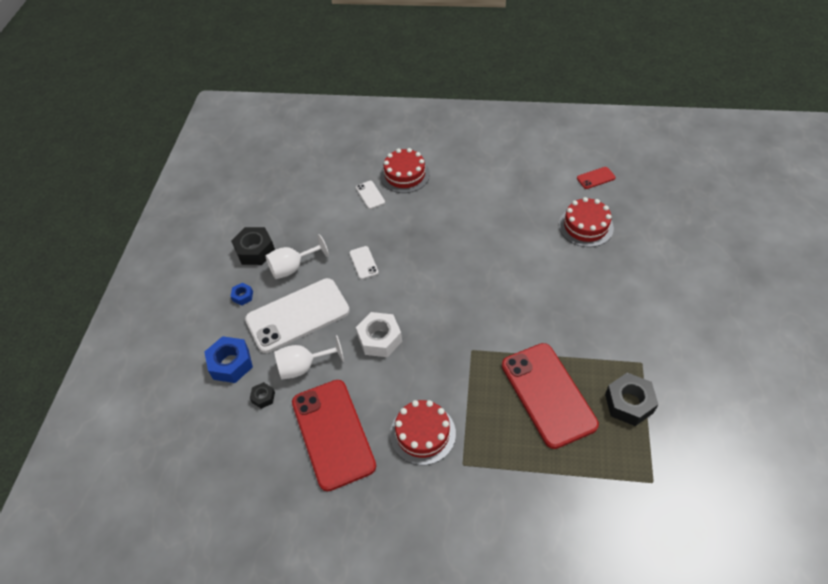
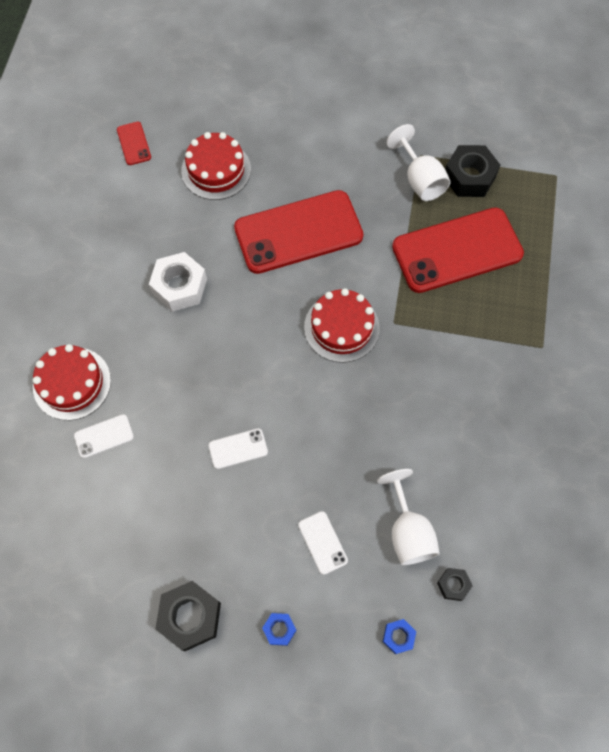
camera: 90 degrees left, 15 degrees up
(231, 364) = (398, 637): blue nut -> blue nut, size x0.51
(292, 267) = (233, 553): white goblet -> white goblet (420, 180)
(298, 315) = (322, 542): white phone -> white phone, size x0.42
(333, 433) = (506, 491): red phone -> red phone (298, 232)
(380, 339) = (370, 431): white nut -> white nut (179, 286)
(422, 433) = (505, 386): red cake -> red cake (341, 327)

